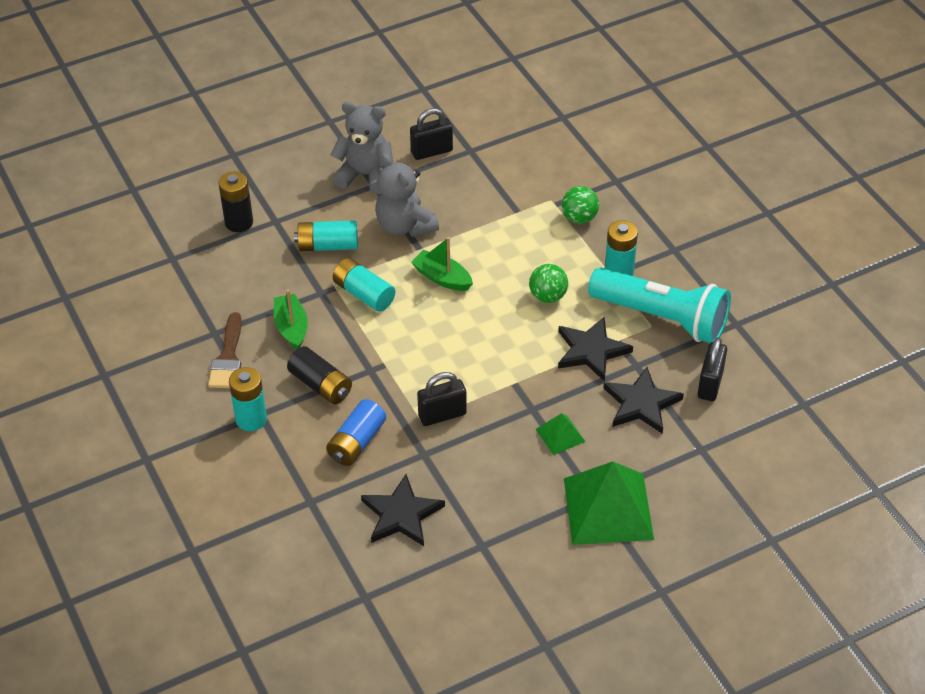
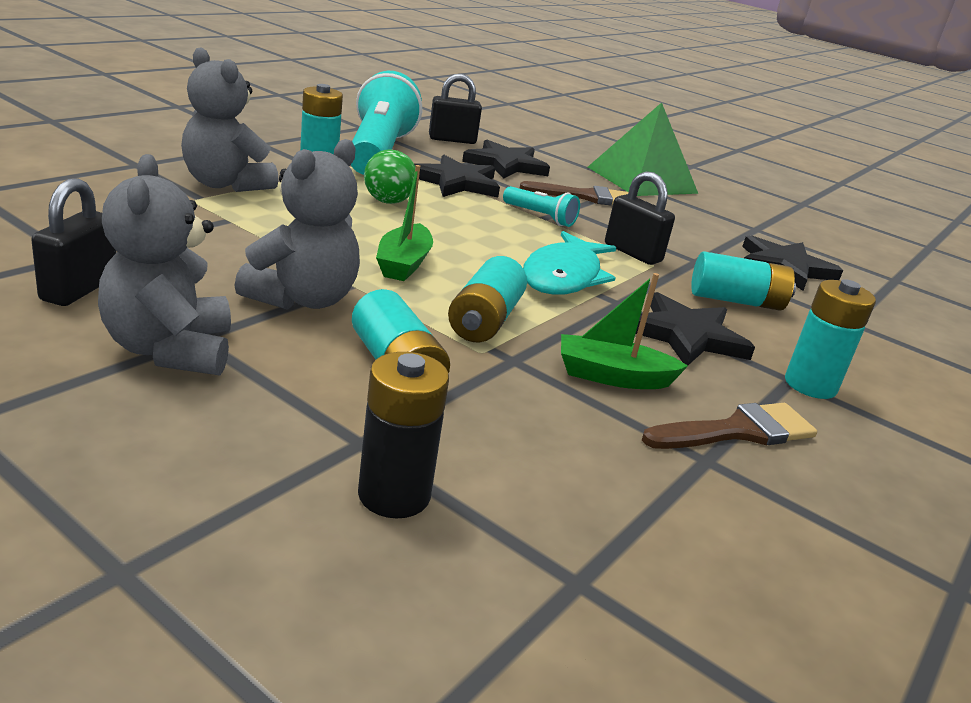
camera: 120 degrees left, 20 degrees down
(291, 327) = (612, 376): green boat -> green boat turned 45 degrees clockwise
(321, 385) = (686, 336): black battery -> black star
(357, 442) = (736, 300): blue battery -> turquoise battery
(411, 355) = (564, 276): none -> turquoise fish
(431, 151) = (79, 289): black padlock -> black padlock turned 60 degrees clockwise
(515, 382) = (540, 217): none -> turquoise flashlight
(560, 435) = (585, 197): green pyramid -> brown brush
(579, 218) = (226, 184): green ball -> grey teddy bear

